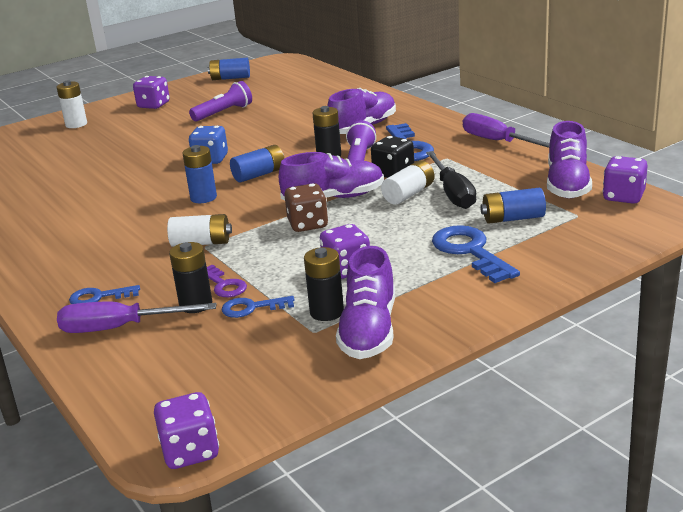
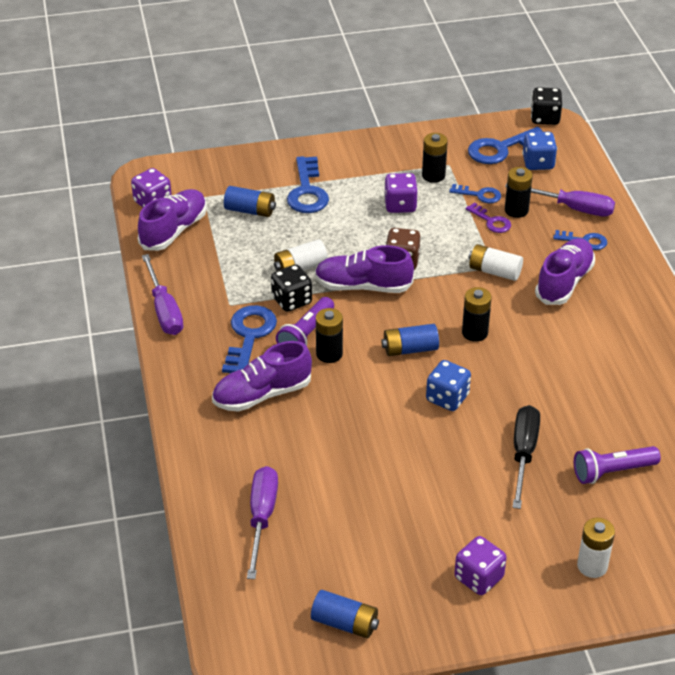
camera: 160 degrees left, 15 degrees up
(182, 372) = (538, 163): none -> blue dice
(190, 452) = (545, 118): purple dice -> black dice
(203, 198) = (474, 333): blue battery -> black battery
(224, 113) = (395, 506): purple flashlight -> purple flashlight (612, 471)
(224, 285) = (491, 221): purple key -> purple key turned 150 degrees clockwise
(247, 376) = (501, 149): none -> blue key
(311, 91) = (262, 518): none -> purple screwdriver
(369, 330) = (416, 154): purple shoe -> purple shoe (564, 282)
(452, 193) = (266, 255): black screwdriver -> black screwdriver (523, 454)

